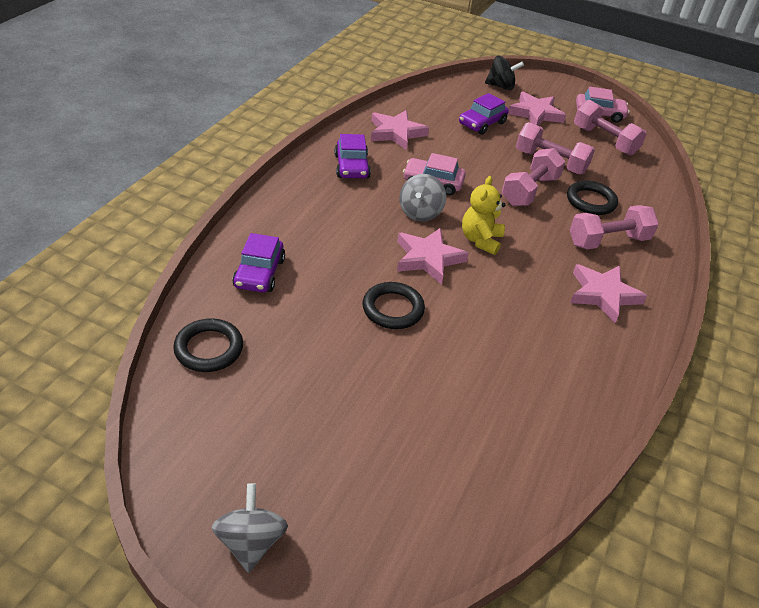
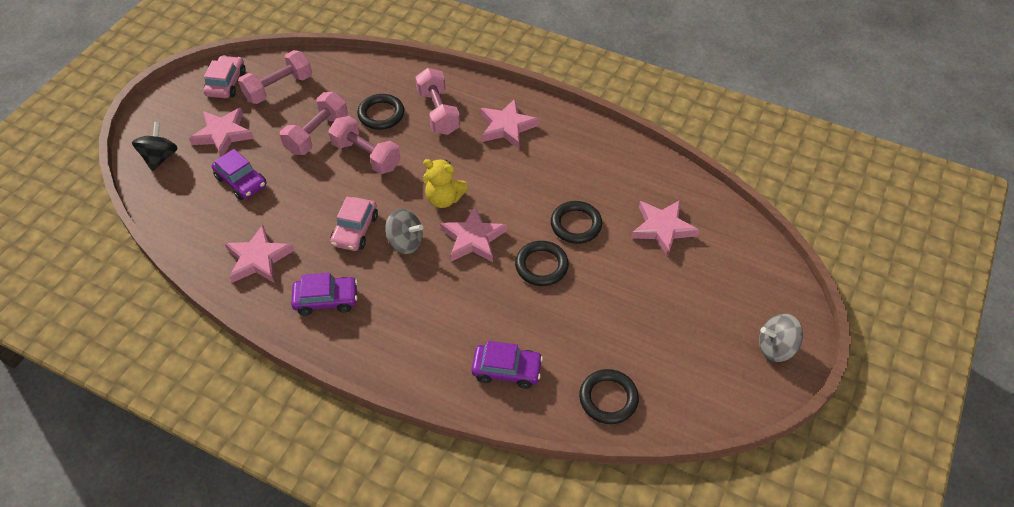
camera: 85 degrees left, 10 degrees up
(456, 344) = (576, 225): none -> black ring
(459, 433) = (662, 228): none -> pink star

